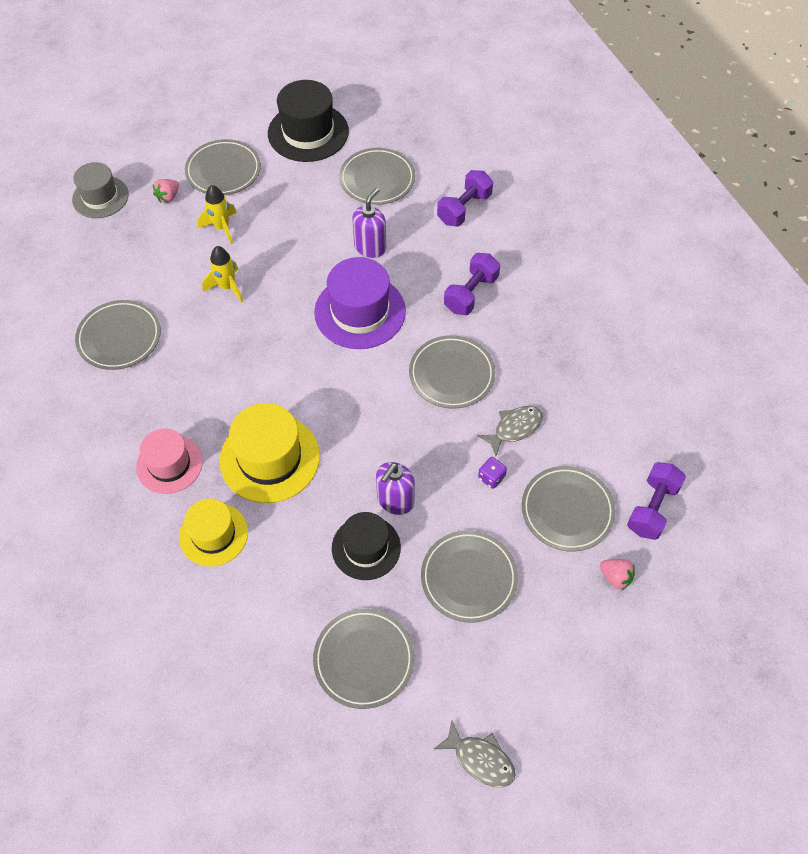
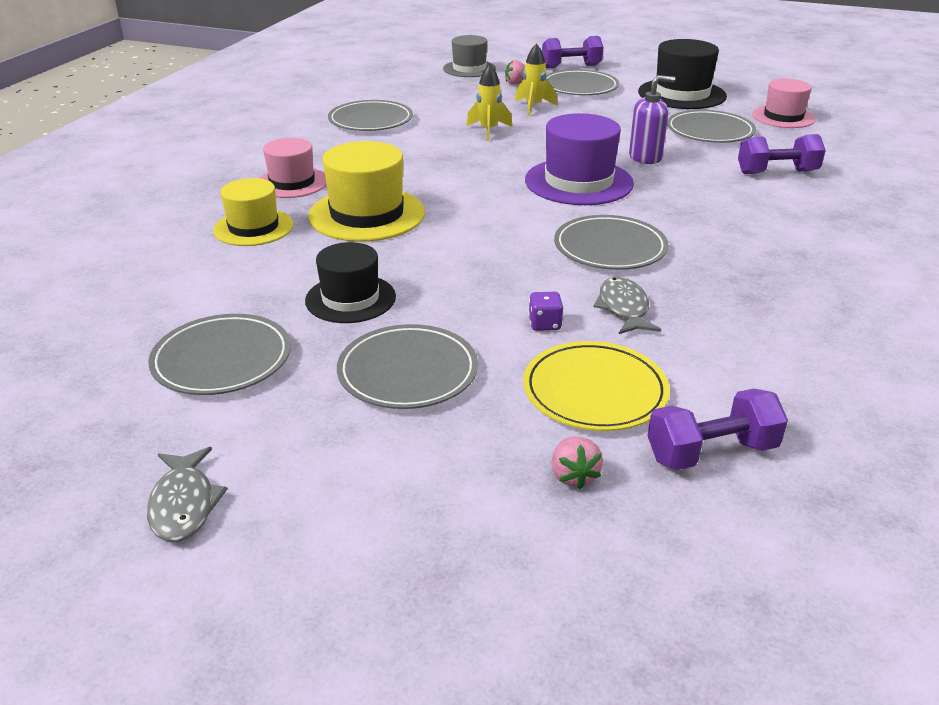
camera: 45 degrees right, 25 degrees down
(395, 501) = (426, 288): purple soap dispenser -> none
(405, 124) = (783, 117): none -> pink hat
(471, 294) = (708, 215): purple dumbbell -> purple dumbbell (571, 67)
(514, 428) = (623, 308): grey fish -> grey fish turned 105 degrees counterclockwise
(567, 510) = (594, 391): grey plate -> yellow plate

